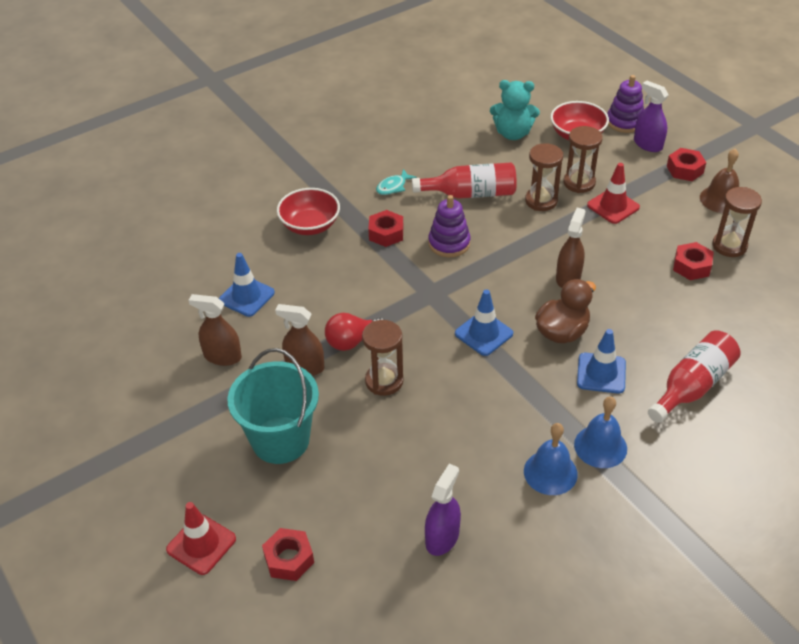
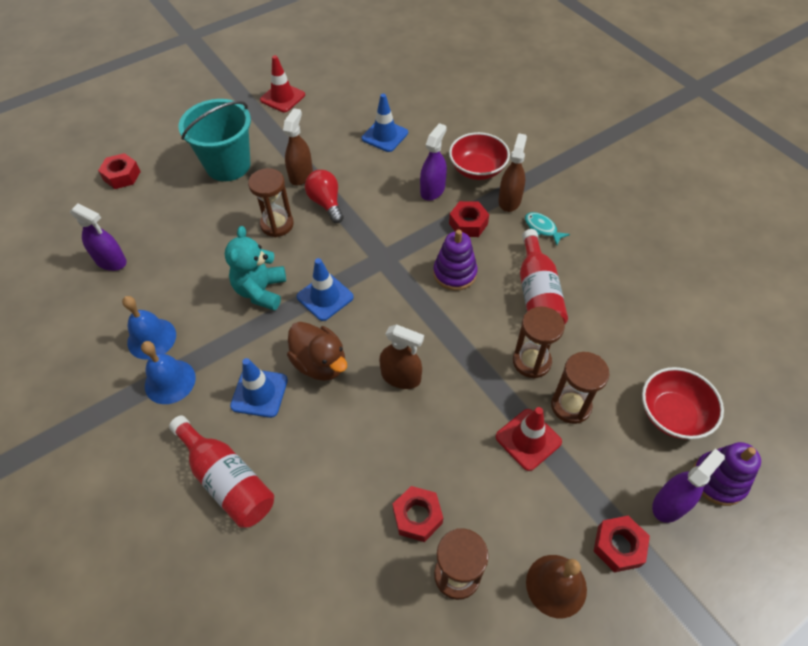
camera: 90 degrees right, 10 degrees up
(201, 544) = (148, 133): red traffic cone -> red traffic cone (282, 97)
(222, 356) = (318, 128): brown spray bottle -> brown spray bottle (509, 200)
(337, 258) = (432, 190): none -> purple spray bottle
(513, 133) = (660, 341): turquoise teddy bear -> turquoise teddy bear (261, 291)

